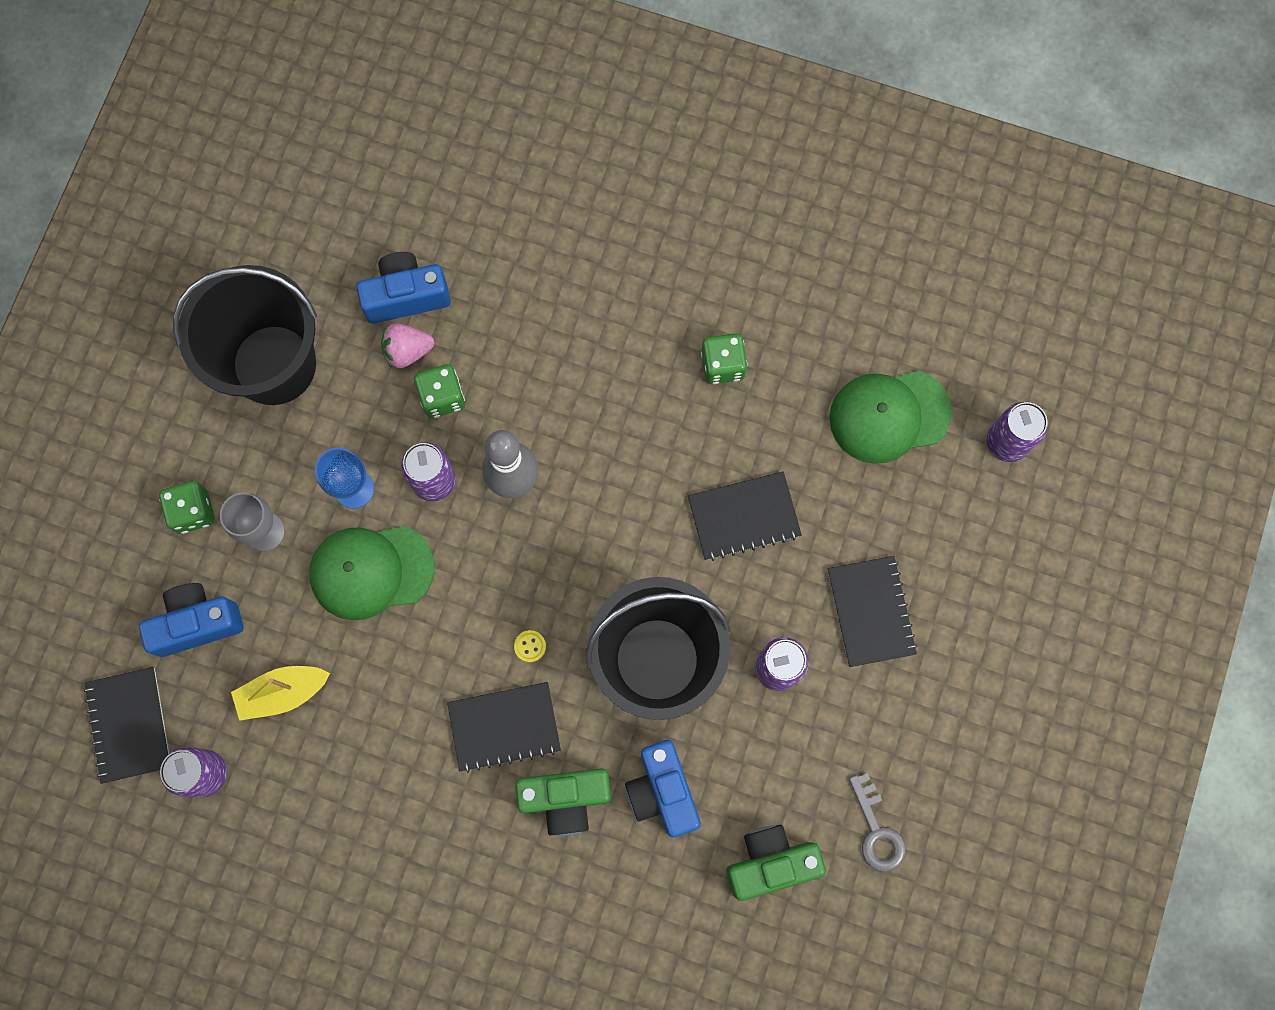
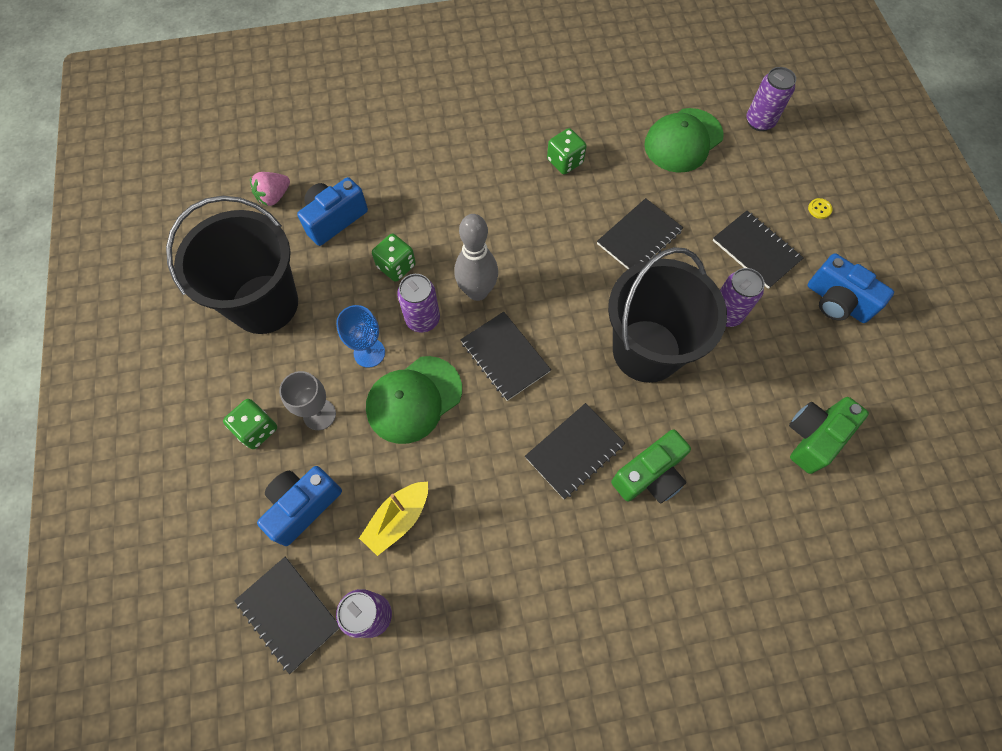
camera: 30 degrees left, 10 degrees down
(407, 351) = (355, 250): pink strawberry -> pink strawberry (274, 196)
(497, 577) = (505, 357): none -> black notebook
(530, 646) = (556, 388): yellow button -> yellow button (819, 209)
(662, 791) = (710, 432): blue camera -> blue camera (837, 301)
(877, 831) = (862, 377): grey key -> none

